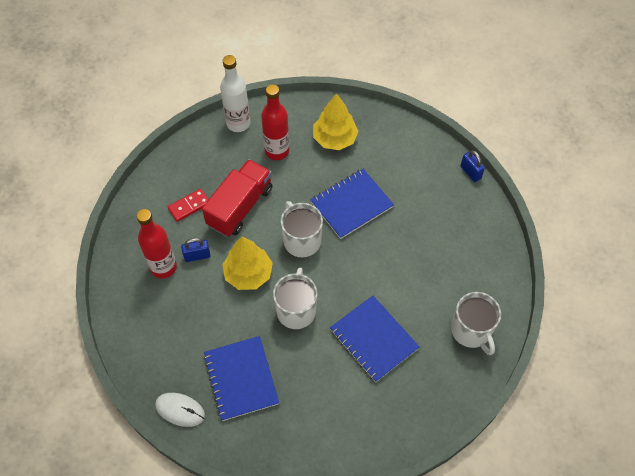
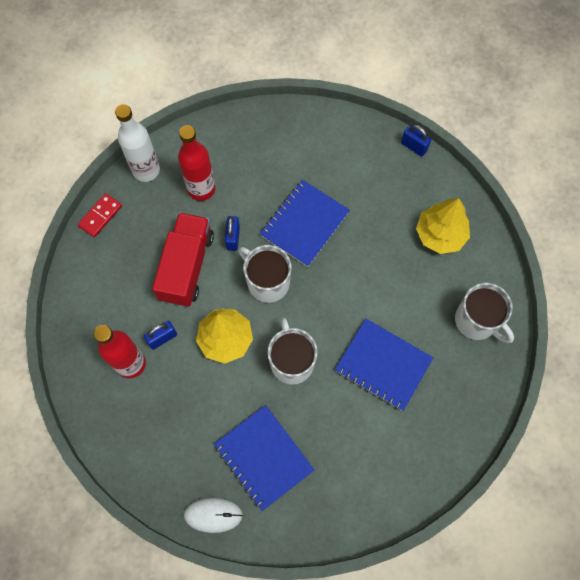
camera: 20 degrees left, 10 degrees up
(189, 206) = (131, 284): red domino -> red domino (100, 216)
(287, 197) = (233, 238): none -> blue padlock
(335, 139) = (258, 154): yellow tree -> yellow tree (440, 234)

